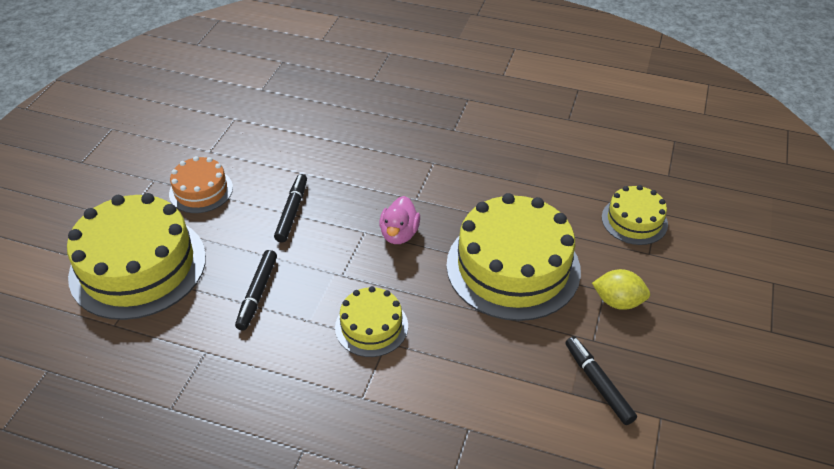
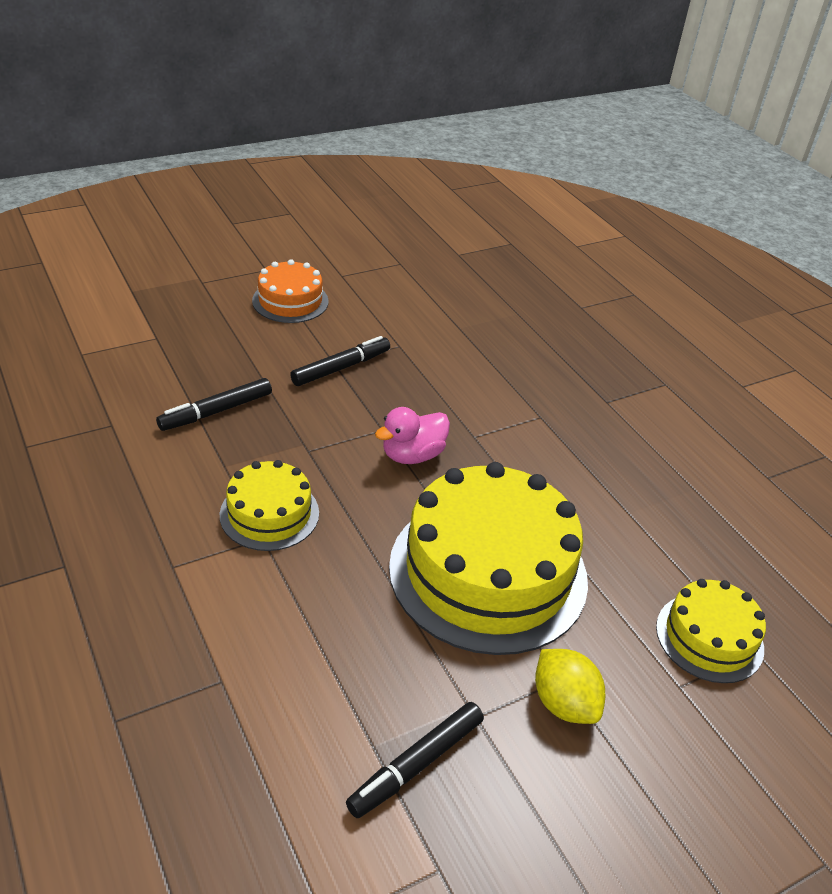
camera: 40 degrees right, 5 degrees down
(138, 266) = (160, 324): yellow cake -> none
(598, 383) = (416, 765): black marker -> black marker turned 150 degrees counterclockwise

